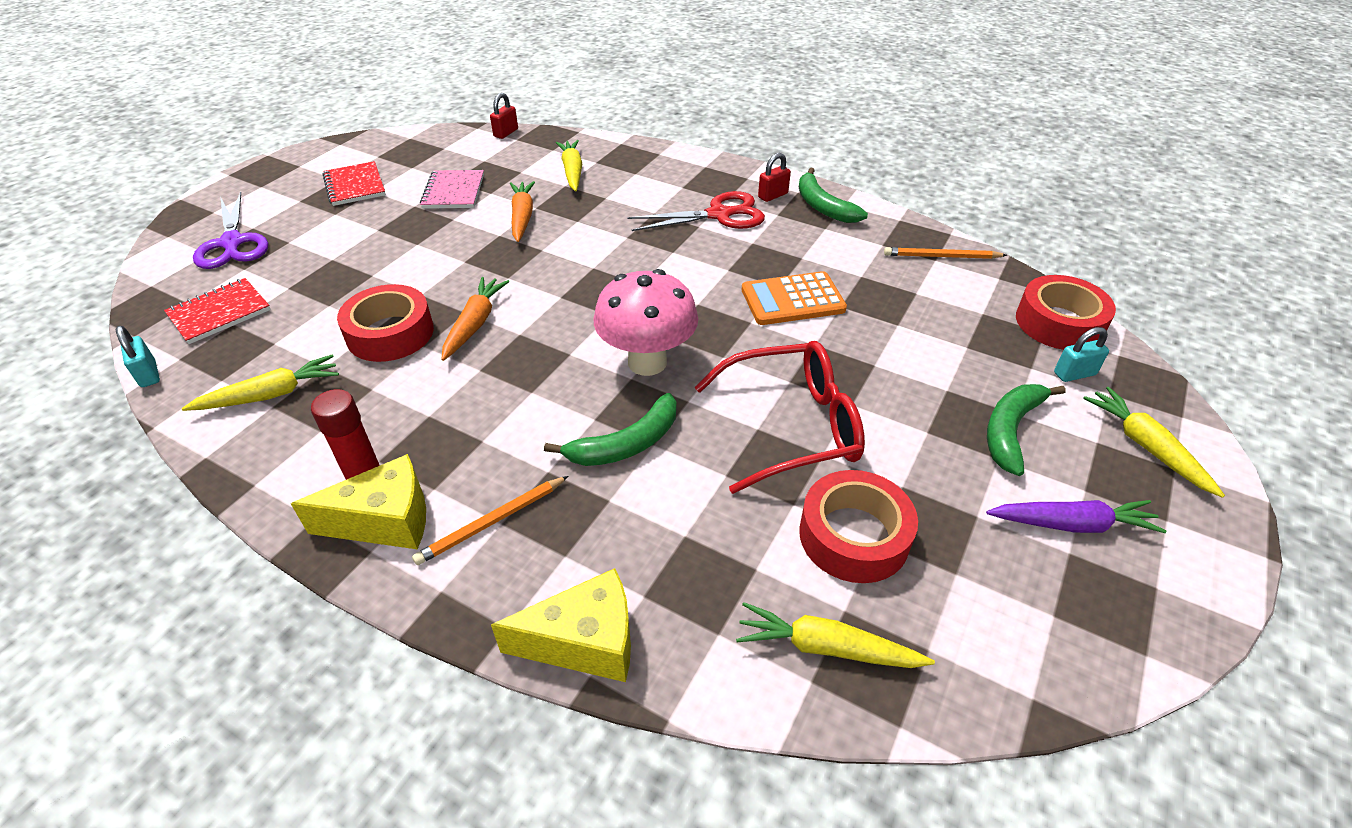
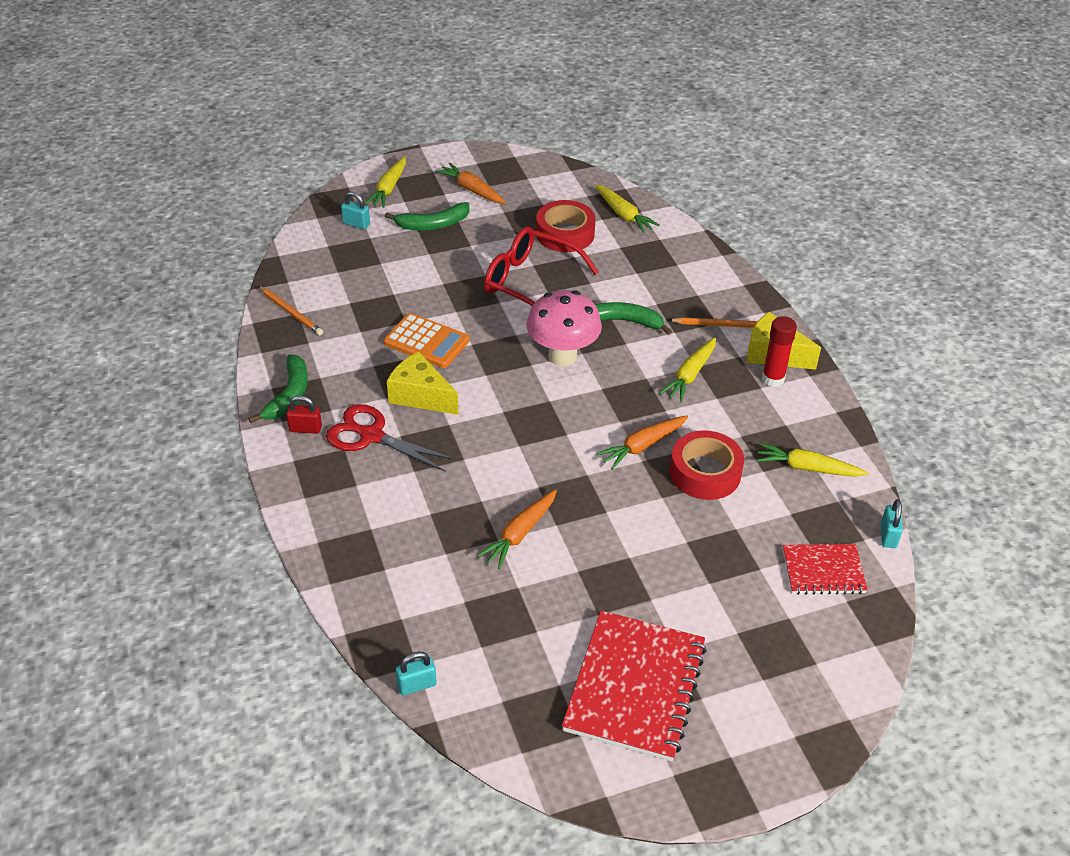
camera: 140 degrees left, 0 degrees up
(232, 243) = (789, 664): purple scissors -> none
(355, 186) = (634, 687): red notebook -> red notebook, size x1.77
(454, 192) = (549, 611): pink notebook -> none
(506, 133) = (417, 685): red padlock -> turquoise padlock
(572, 171) = (420, 568): yellow carrot -> yellow carrot (690, 375)
(585, 642) = (715, 264): yellow cheese -> yellow cheese (420, 396)
(1059, 323) = (311, 244): red tape -> none
(1072, 524) = (471, 190): purple carrot -> orange carrot

